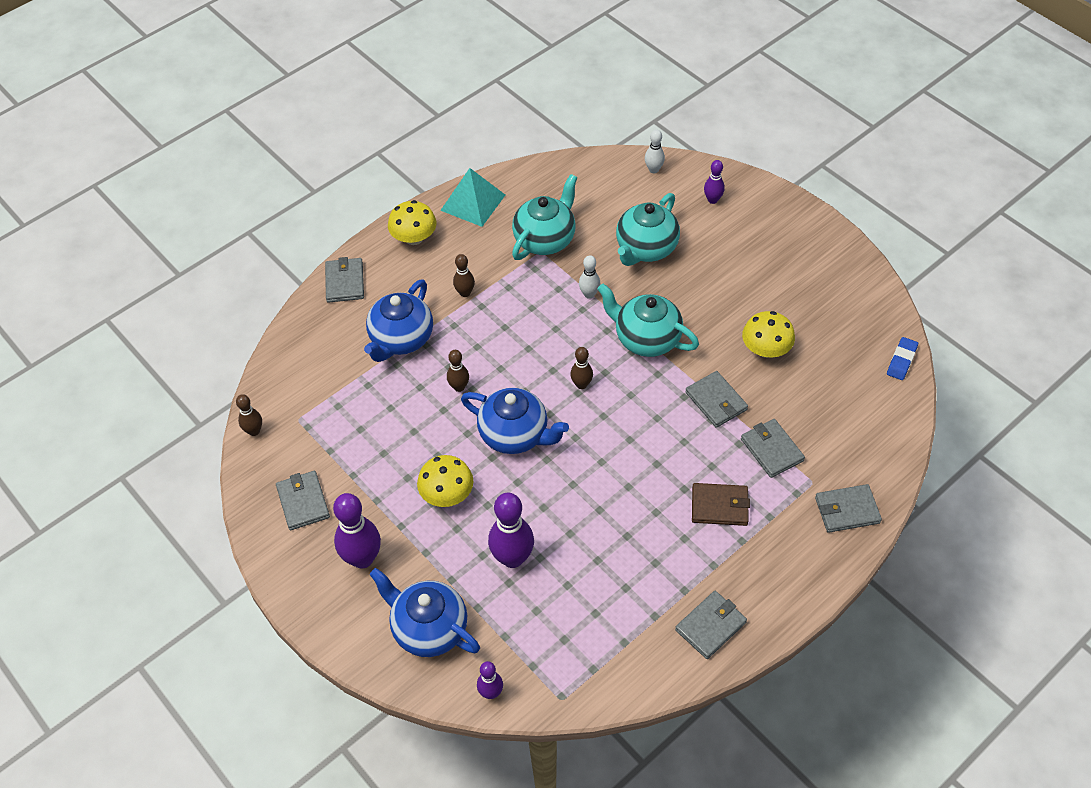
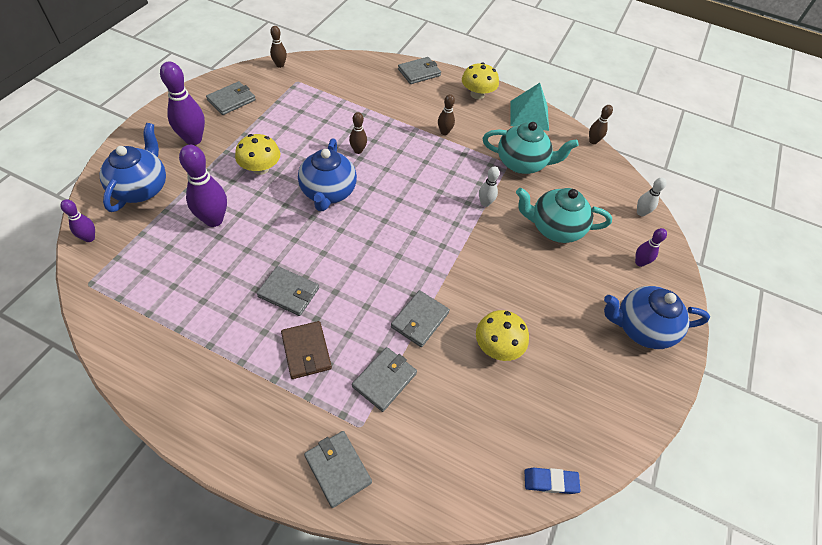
camera: 60 degrees right, 0 degrees up
(401, 339) = (385, 111): blue teapot -> blue teapot (641, 328)
(581, 384) = (393, 220): brown bowling pin -> brown bowling pin (593, 141)
(646, 339) = (461, 252): turquoise teapot -> none
(710, 626) = (175, 375): grey wallet -> grey wallet (289, 292)

